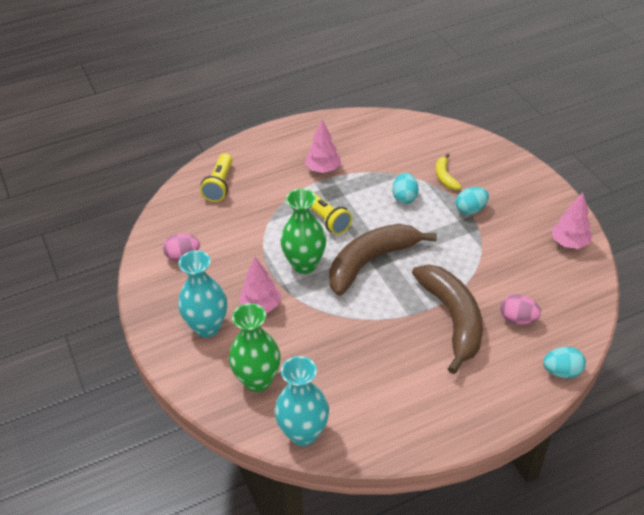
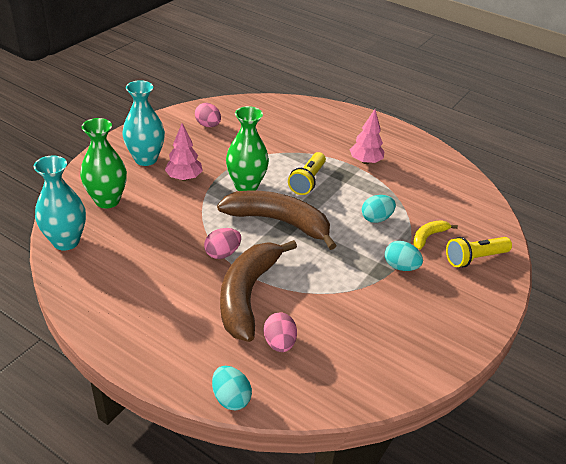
camera: 55 degrees right, 5 degrees down
(219, 185) = (297, 117): yellow flashlight -> yellow flashlight (474, 258)
(391, 317) = (222, 253): none -> pink egg
(452, 319) = (247, 294): brown banana -> brown banana turned 150 degrees clockwise
(569, 243) = (420, 357): pink tree -> none

